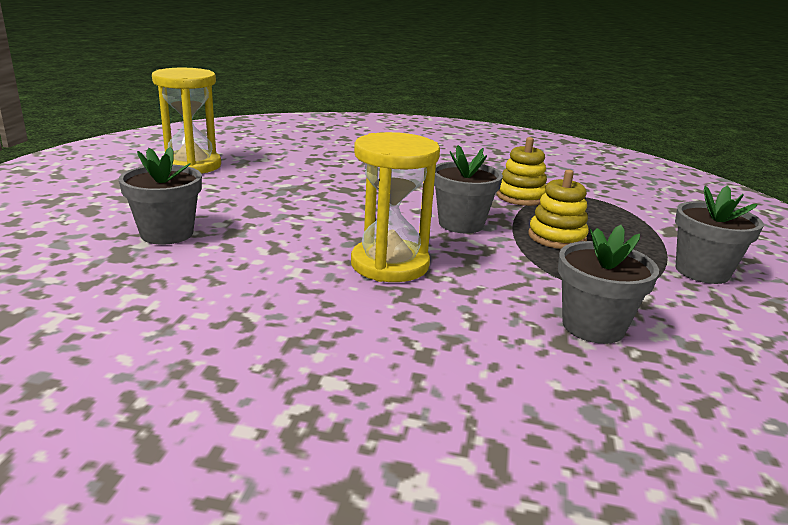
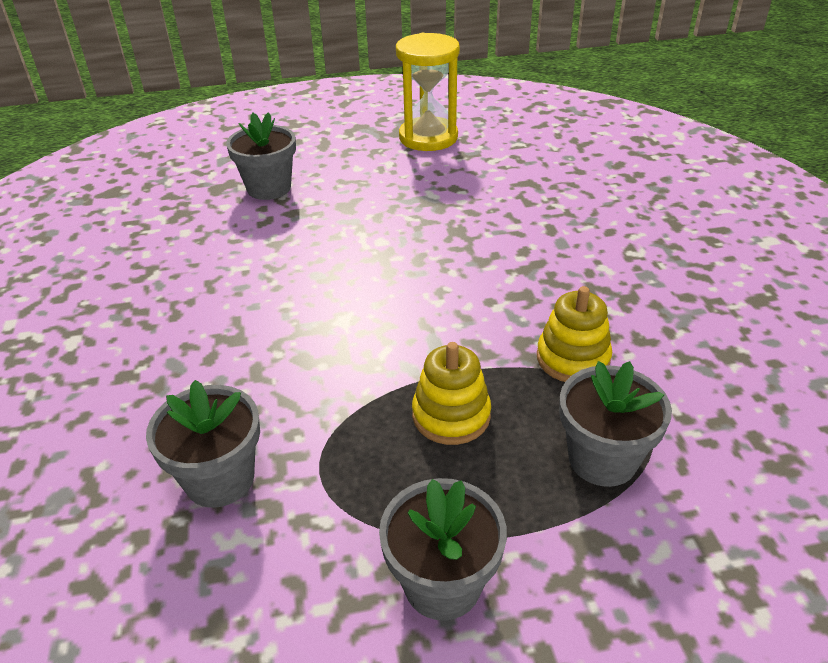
camera: 70 degrees right, 15 degrees up
(389, 264) = (284, 311): yellow hourglass -> none
(461, 224) = (426, 330): grey flower pot -> grey flower pot (602, 459)

